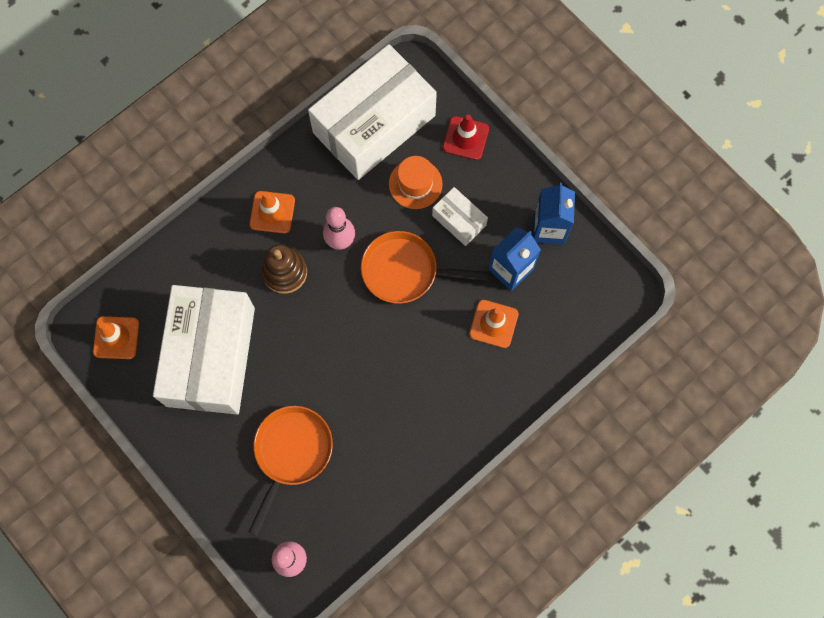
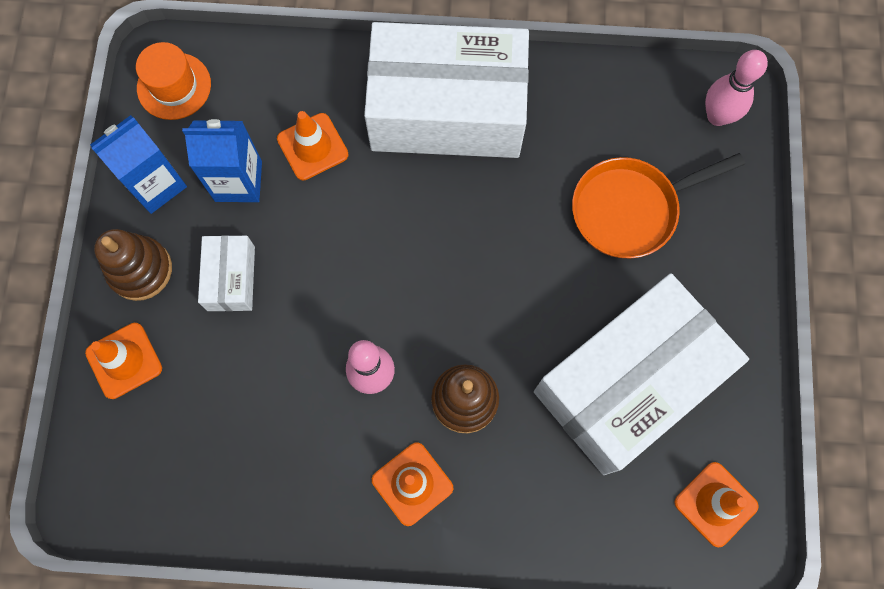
camera: 135 degrees left, 0 degrees up
(374, 124) = (198, 477): white box -> white box (447, 110)
(405, 271) = (340, 279): orange pan -> none
(415, 184) = (230, 362): orange hat -> orange hat (174, 86)
(465, 138) = (124, 360): red traffic cone -> orange traffic cone
(507, 182) = (140, 270): none -> brown stacking toy

